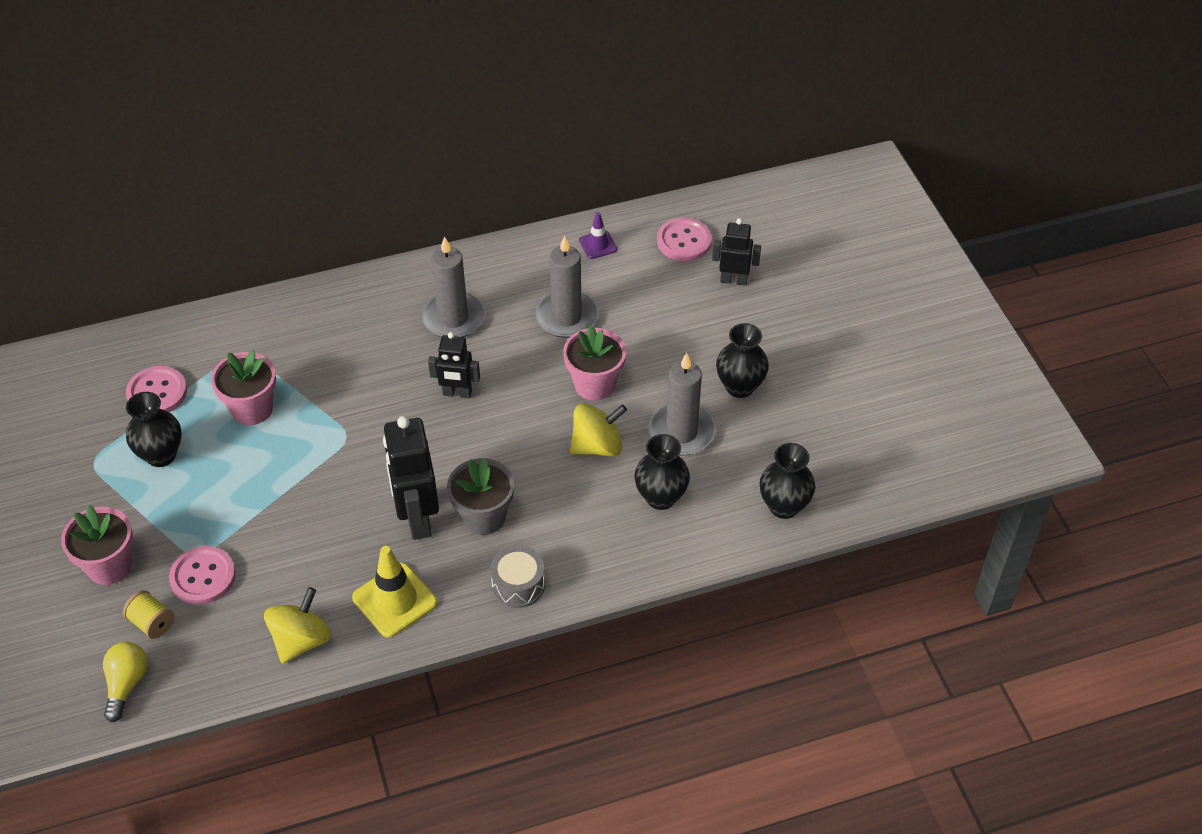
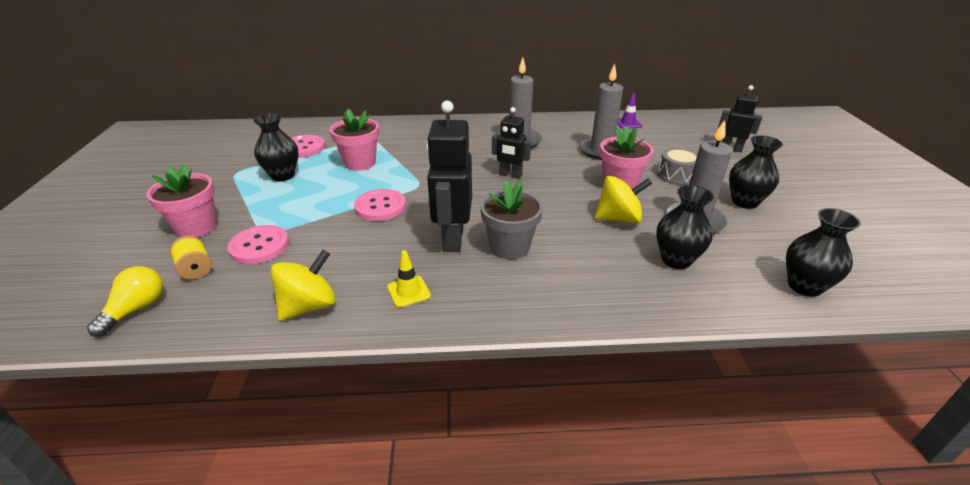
camera: 15 degrees right, 15 degrees down
(395, 600) = (408, 291): yellow traffic cone -> yellow traffic cone, size x0.57
(518, 585) = (529, 301): grey drum -> grey drum (676, 175)
(684, 241) = (691, 128): pink button -> pink button (380, 207)

